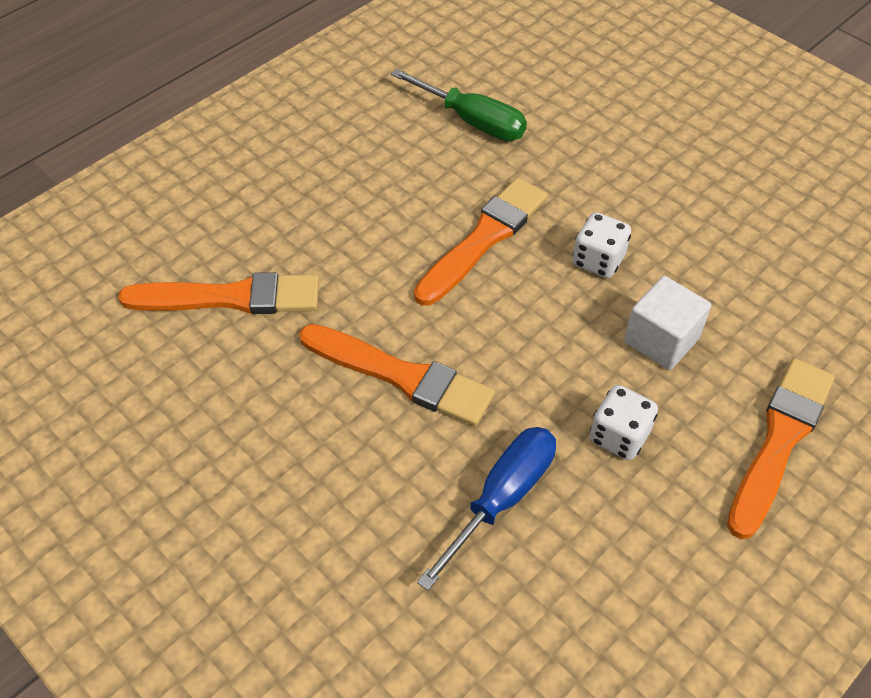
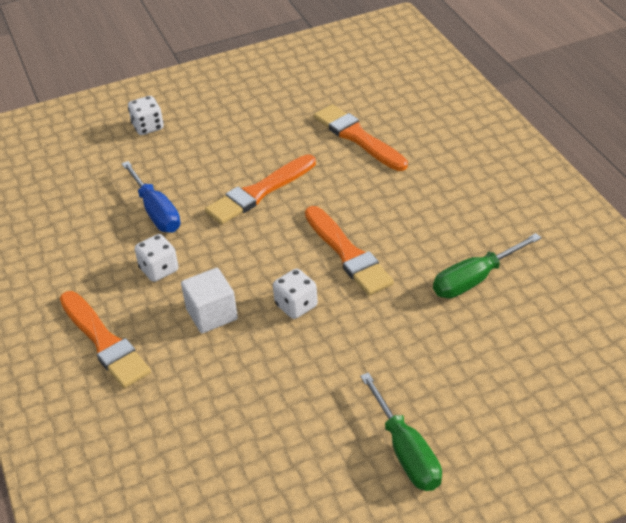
camera: 115 degrees right, 10 degrees down
(230, 297) = (358, 137): orange brush -> orange brush turned 120 degrees clockwise
(279, 625) = (148, 127): none -> white dice
(731, 121) = (405, 451): none -> green screwdriver

